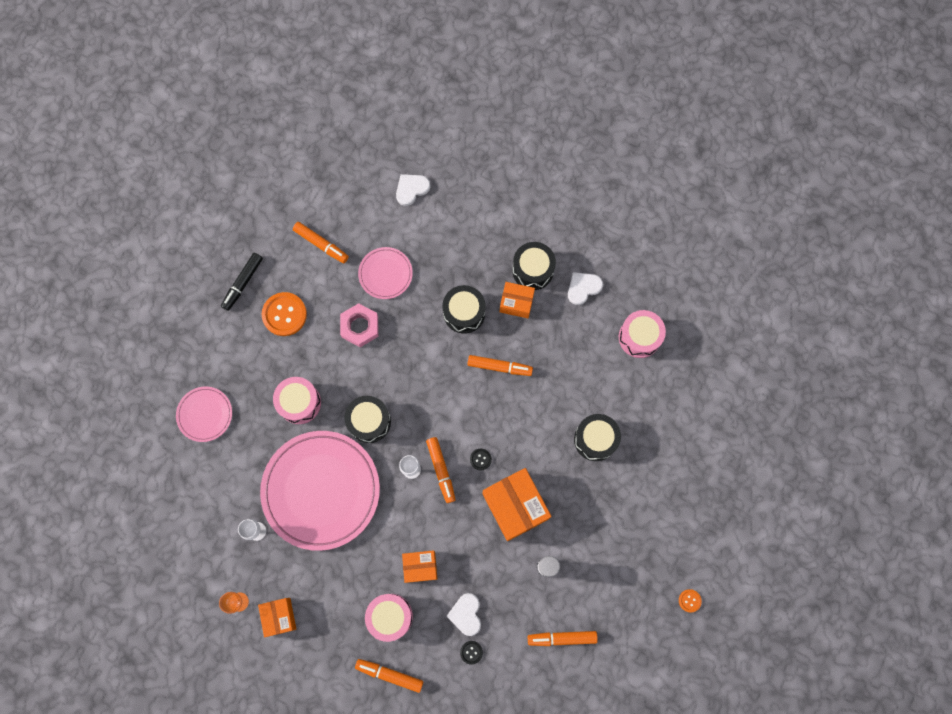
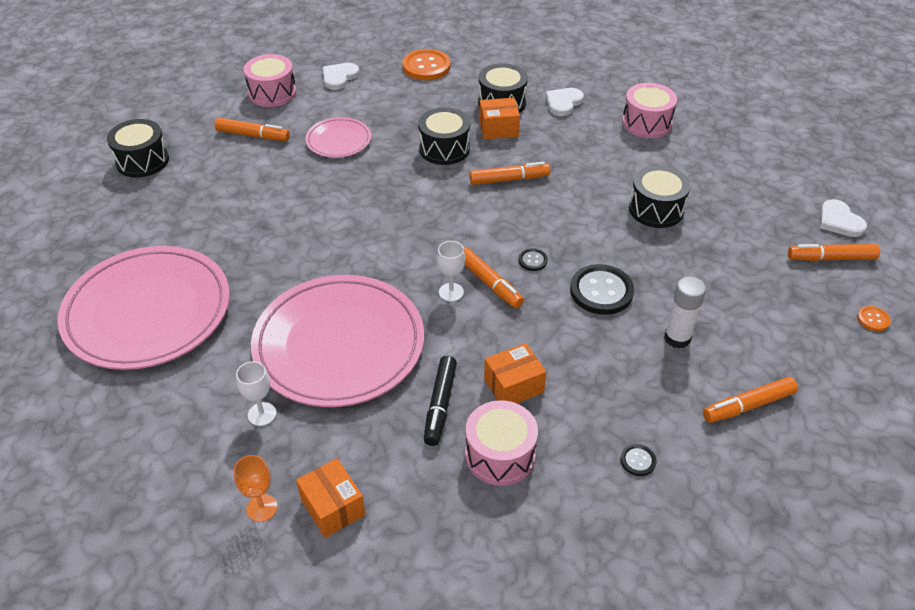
camera: 20 degrees left, 30 degrees down
(205, 414) = (148, 312): pink plate -> pink plate, size x2.08
(243, 283) = (166, 185): black marker -> black marker (440, 405)
(284, 314) = (228, 198): orange button -> orange button (426, 66)
(299, 403) = (276, 269): pink drum -> pink drum (272, 93)
(360, 326) = (326, 187): pink nut -> none
(369, 421) = (375, 263): black drum -> black drum (142, 161)
(390, 674) = (535, 528): orange marker -> orange marker (831, 258)
(466, 614) = (605, 419): white heart -> white heart (839, 221)
(515, 506) = (601, 291): orange box -> black button

